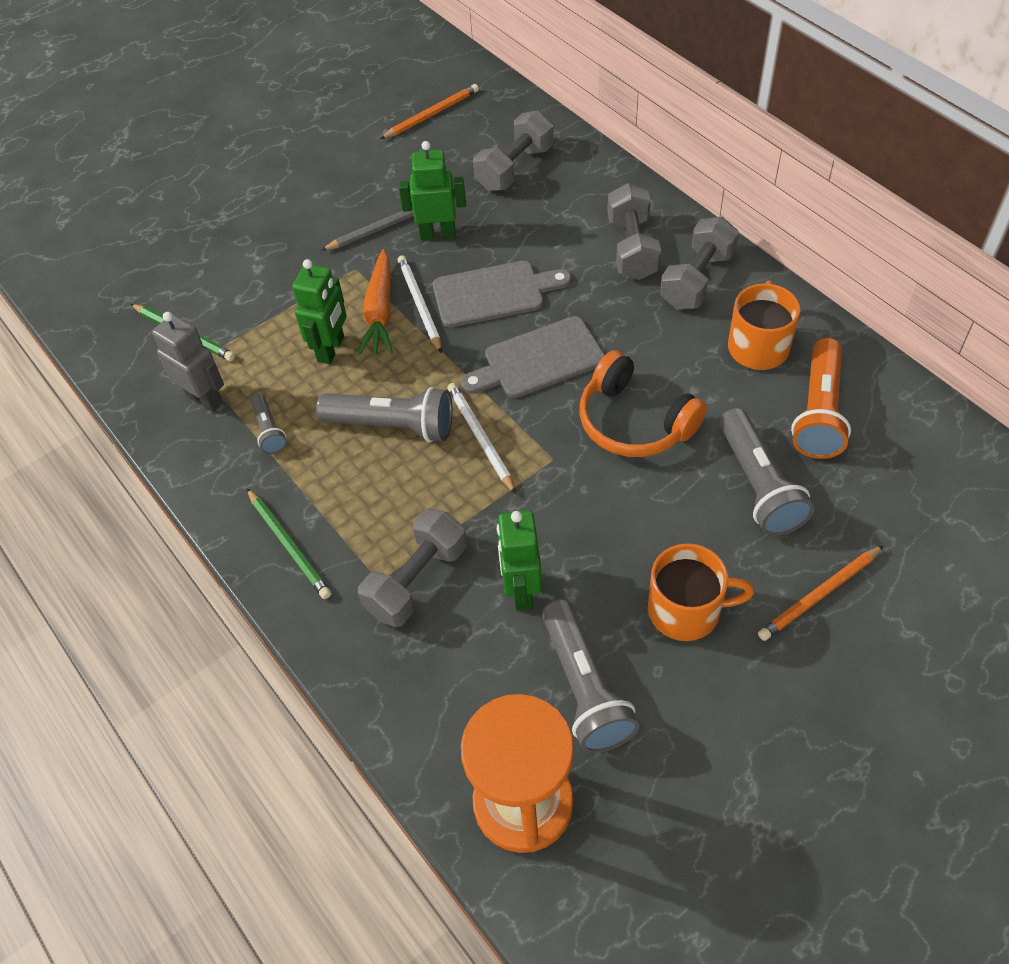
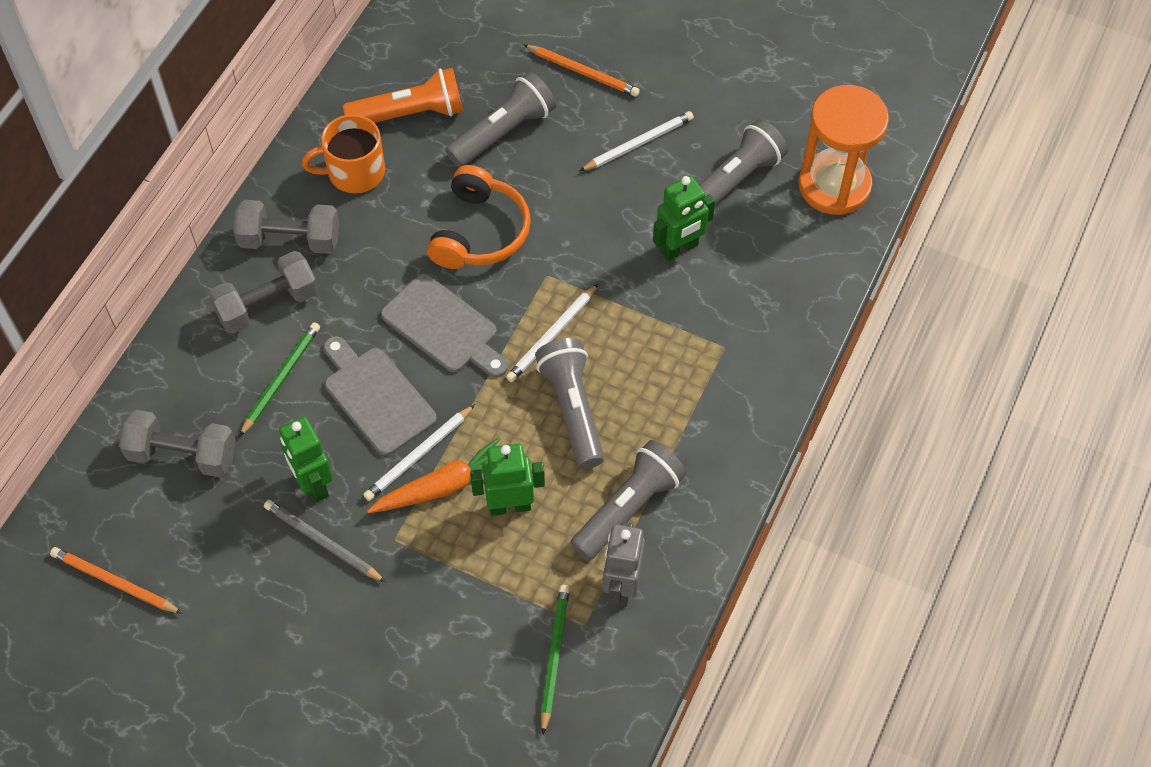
camera: 120 degrees left, 5 degrees up
(269, 430) = (628, 508): grey flashlight -> grey flashlight, size x1.90
(289, 545) = (731, 428): green pencil -> green pencil (281, 379)
(417, 580) = (710, 321): grey dumbbell -> none
(686, 610) = (638, 143): orange mug -> white pencil

